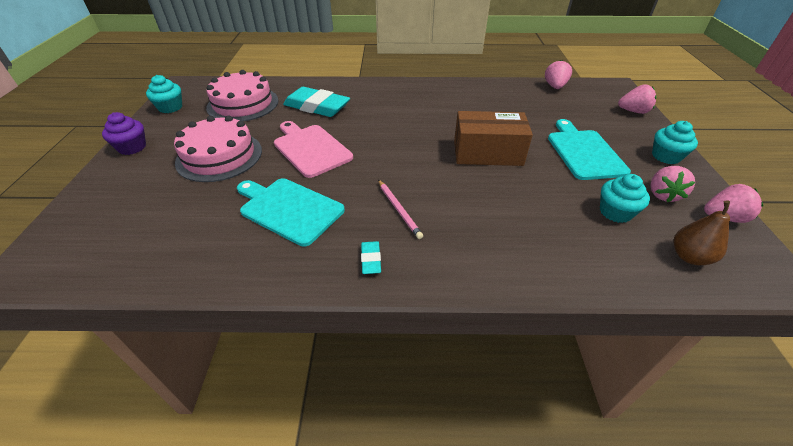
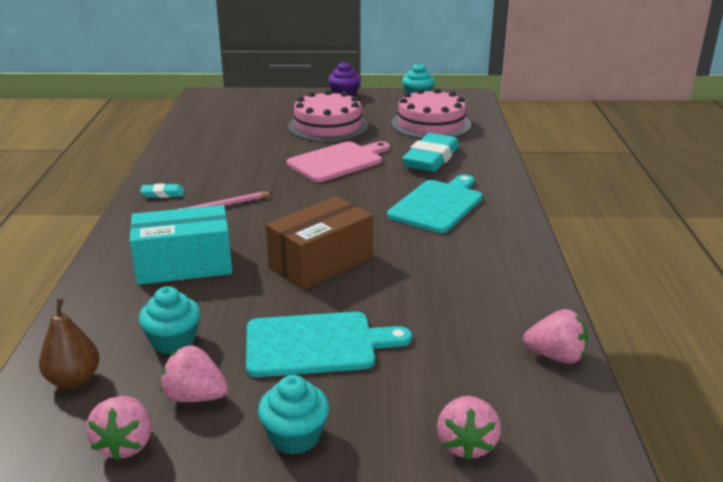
camera: 90 degrees right, 15 degrees down
(289, 209) = (241, 159): turquoise cutting board -> turquoise cutting board (438, 205)
(487, 153) = (321, 262): brown box -> brown box turned 45 degrees clockwise
(512, 221) = (184, 265): none -> turquoise box

